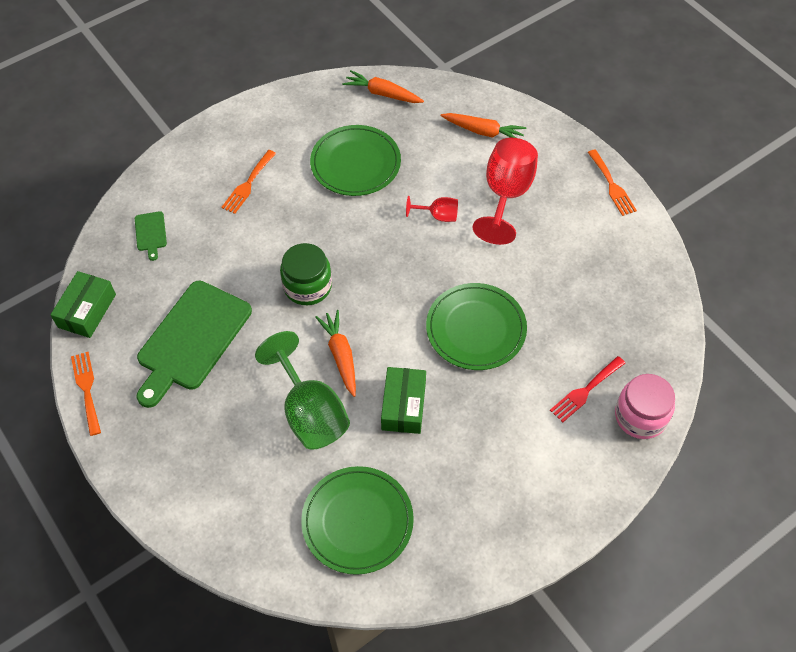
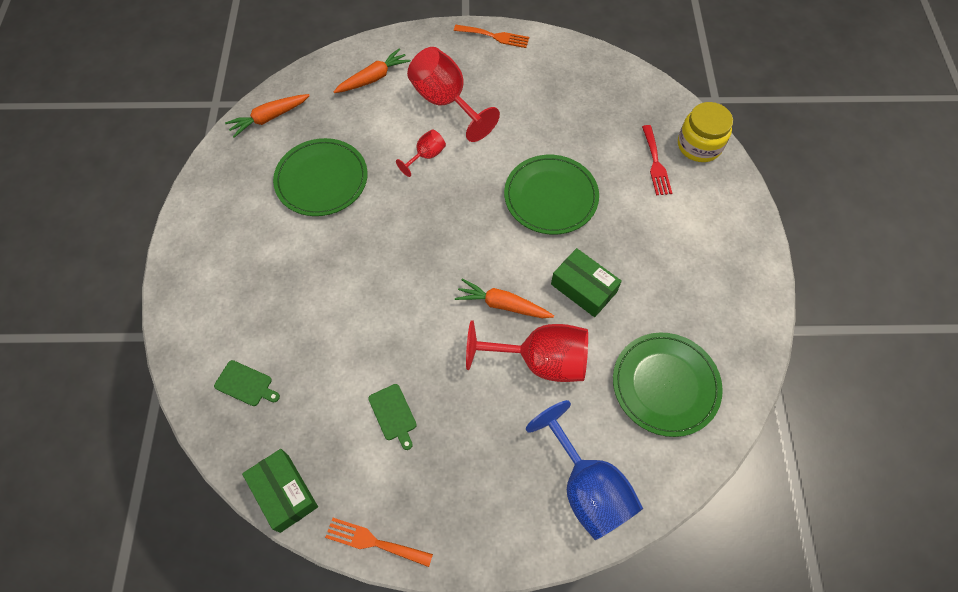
camera: 55 degrees left, 5 degrees up
(191, 339) = (393, 414): green cutting board -> green cutting board, size x0.43
(222, 510) = (587, 488): none -> blue goblet
(248, 184) = (266, 272): orange fork -> none
(307, 286) = (414, 289): green jar -> none
(310, 412) = (540, 361): green goblet -> red goblet
(640, 416) = (699, 145): pink jar -> yellow jar

